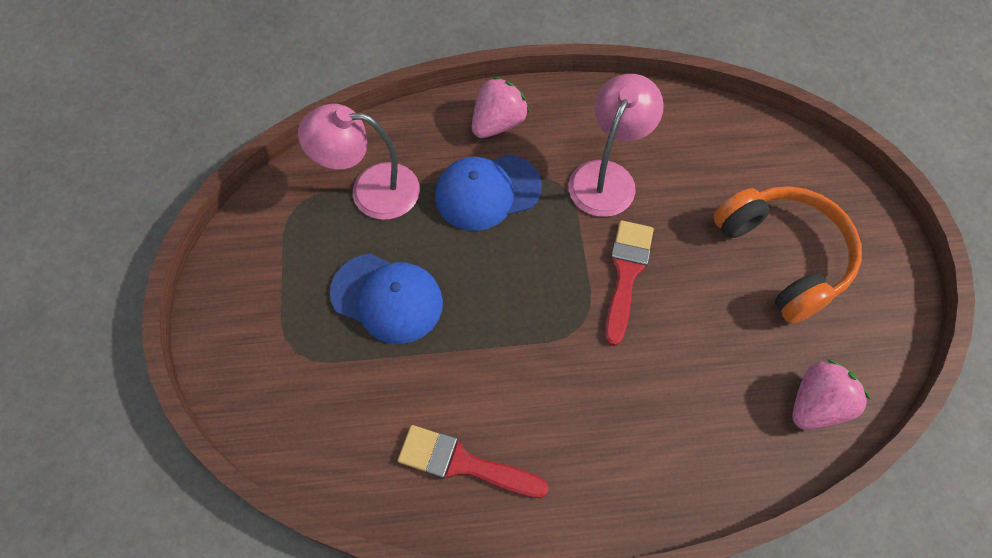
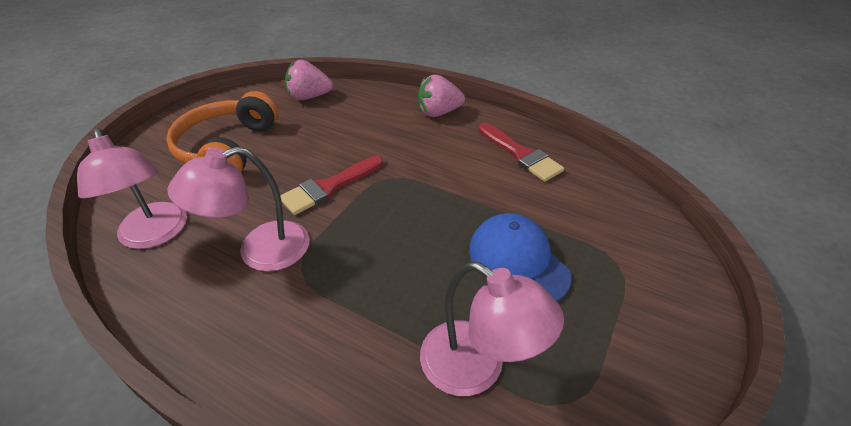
camera: 145 degrees left, 20 degrees down
(487, 192) = (366, 297): blue cap -> none
(498, 123) = (288, 361): pink strawberry -> pink strawberry (438, 112)
(705, 139) = (155, 235): none -> pink lamp

